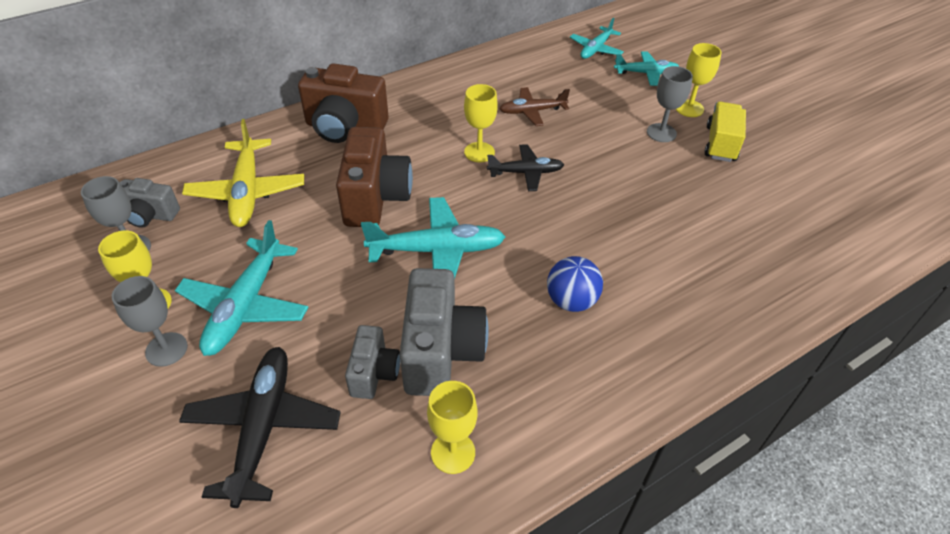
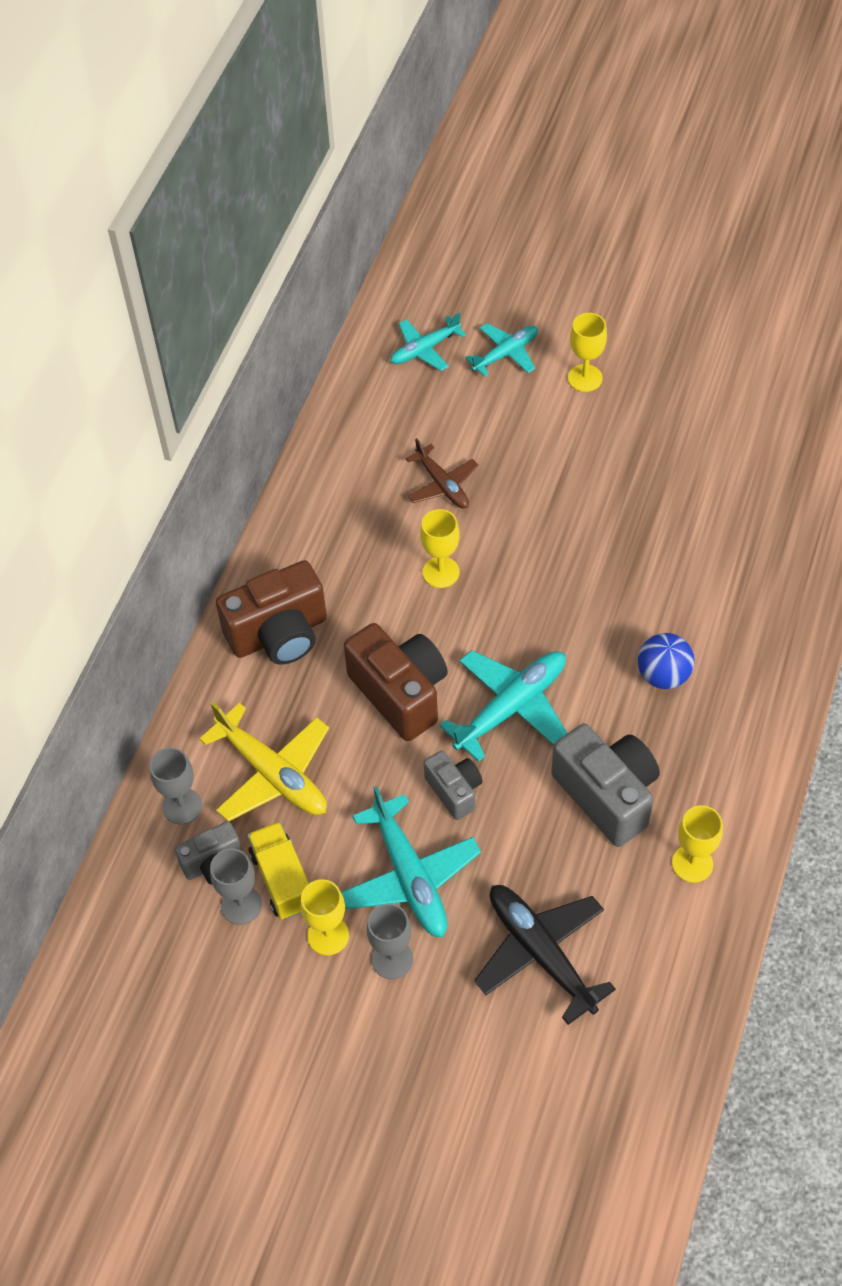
camera: 35 degrees left, 10 degrees up
(374, 373) = (575, 850): grey camera -> grey camera (454, 791)
(525, 173) = (506, 567): black plane -> none
(532, 111) = (442, 484): brown plane -> brown plane turned 75 degrees counterclockwise
(596, 49) = (425, 349): turquoise plane -> turquoise plane turned 60 degrees clockwise
(661, 133) = (585, 430): grey goblet -> grey goblet (182, 806)
(720, 144) = (647, 408): yellow truck -> yellow truck (282, 879)

